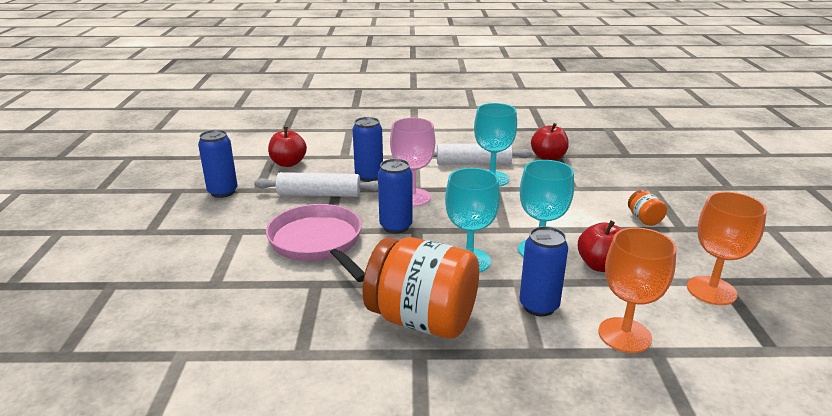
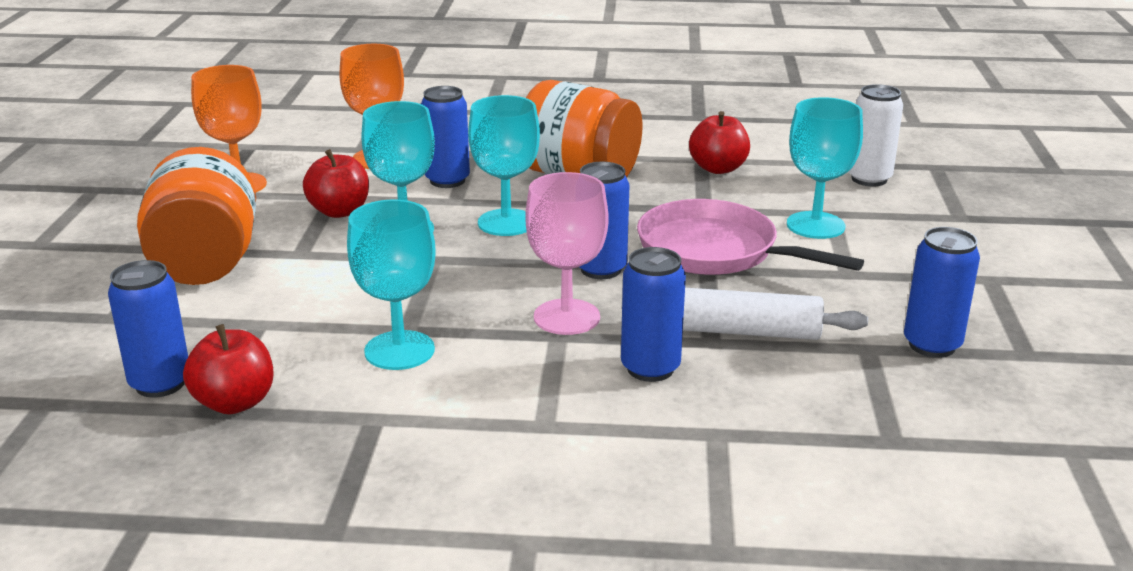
camera: 175 degrees left, 0 degrees up
(148, 330) = (869, 179): none -> white can
(234, 270) = (815, 225): none -> turquoise goblet
(288, 163) = (841, 416): red apple -> red apple (718, 168)
(318, 243) = (715, 251): pink pan -> pink pan turned 150 degrees clockwise
(473, 163) = (415, 395): white rolling pin -> none
(588, 162) = (160, 383): none -> blue can
(644, 219) = (206, 263): orange jar -> orange jar, size x2.42

